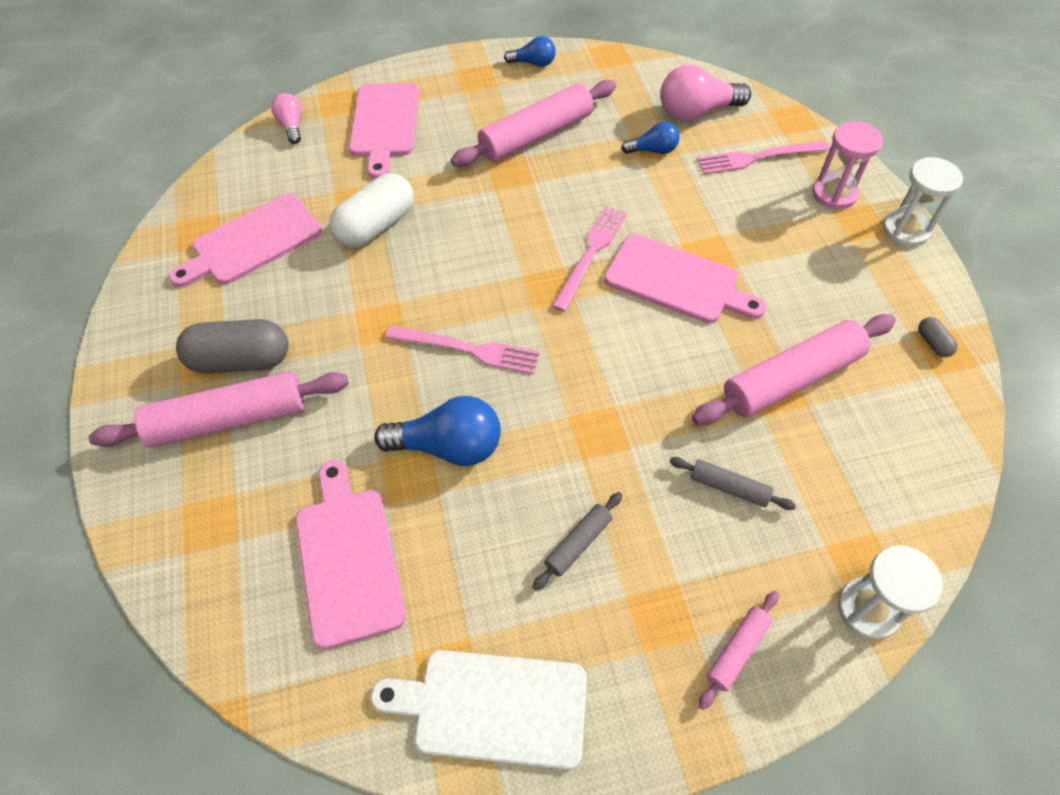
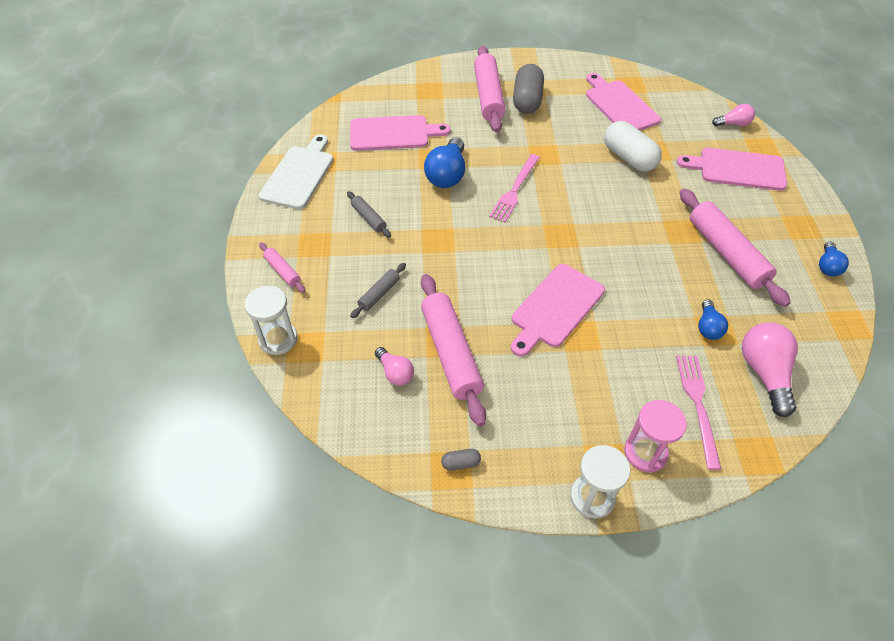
camera: 100 degrees right, 5 degrees down
(591, 254) = (589, 263): pink fork -> none
(850, 435) = (395, 372): none -> pink light bulb

